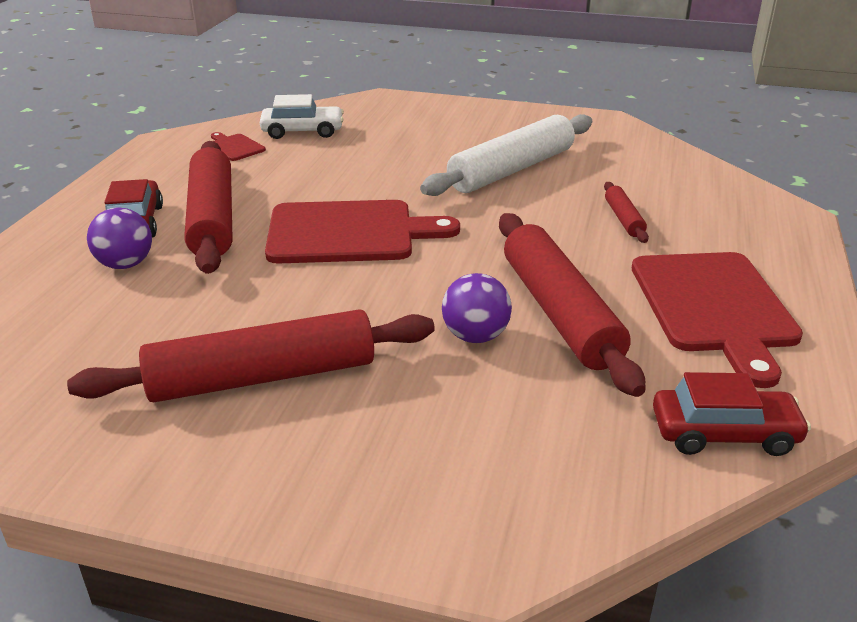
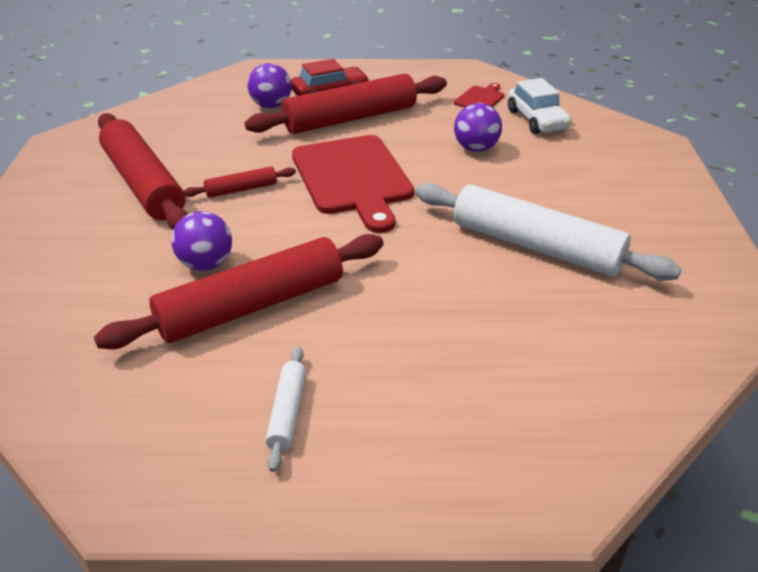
camera: 75 degrees right, 5 degrees up
(334, 165) = (476, 148): none -> purple ball
(623, 219) = (460, 336): red rolling pin -> red rolling pin (241, 189)
(714, 306) = (287, 413): red cutting board -> white rolling pin
(724, 433) = (73, 418): red car -> none

